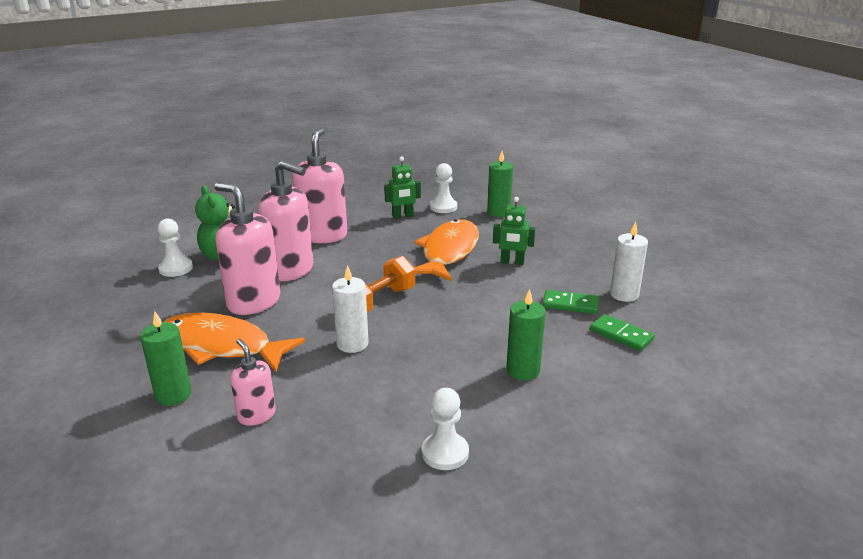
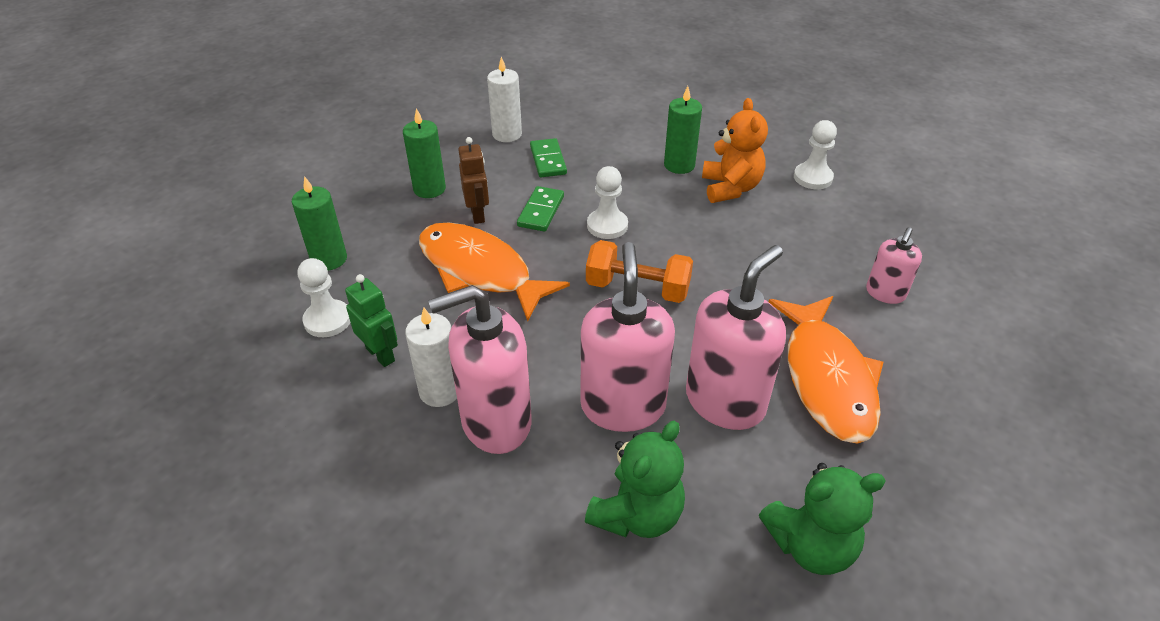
camera: 115 degrees left, 15 degrees up
(145, 295) = (810, 545): none -> green teddy bear
(173, 395) = (926, 369): green candle -> green candle (429, 189)
(176, 268) = (716, 563): white pawn -> white pawn (607, 225)
(253, 302) = (725, 401): pink soap dispenser -> pink soap dispenser turned 150 degrees counterclockwise
(352, 344) = (731, 276): white candle -> white candle (440, 391)
(448, 252) = (480, 271): orange fish -> orange fish turned 45 degrees clockwise
(465, 388) = (730, 188): none -> orange teddy bear
(512, 262) = (478, 214): green robot -> brown robot
(621, 335) = (582, 127): green domino -> green domino (541, 211)

